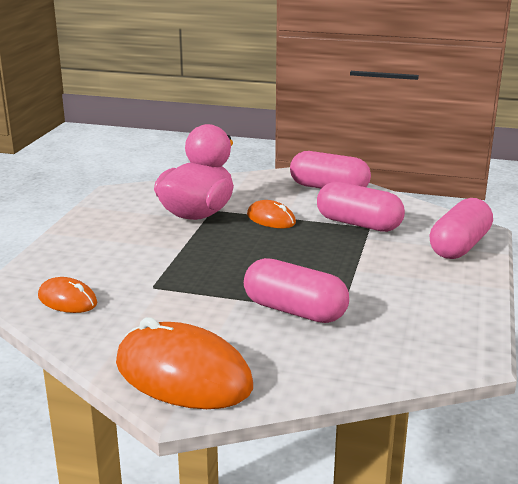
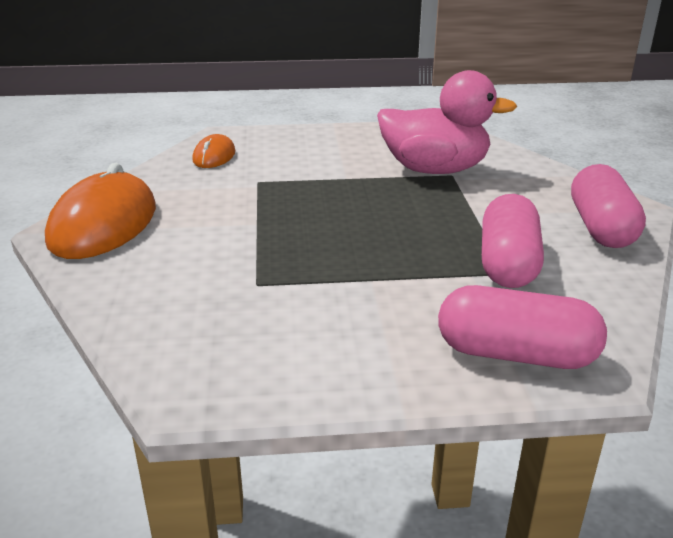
camera: 70 degrees right, 5 degrees up
(271, 219) = (463, 208): orange mouse -> none
(295, 311) = (245, 256): pink capsule -> none

